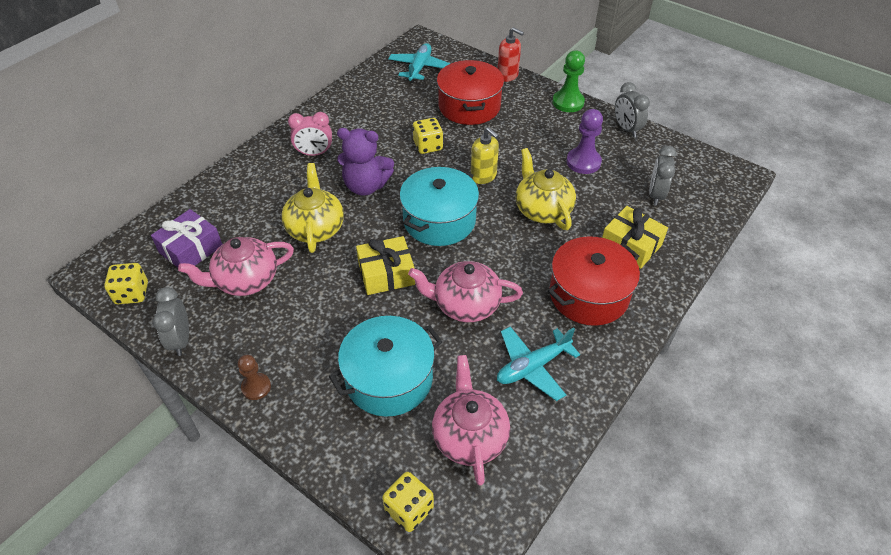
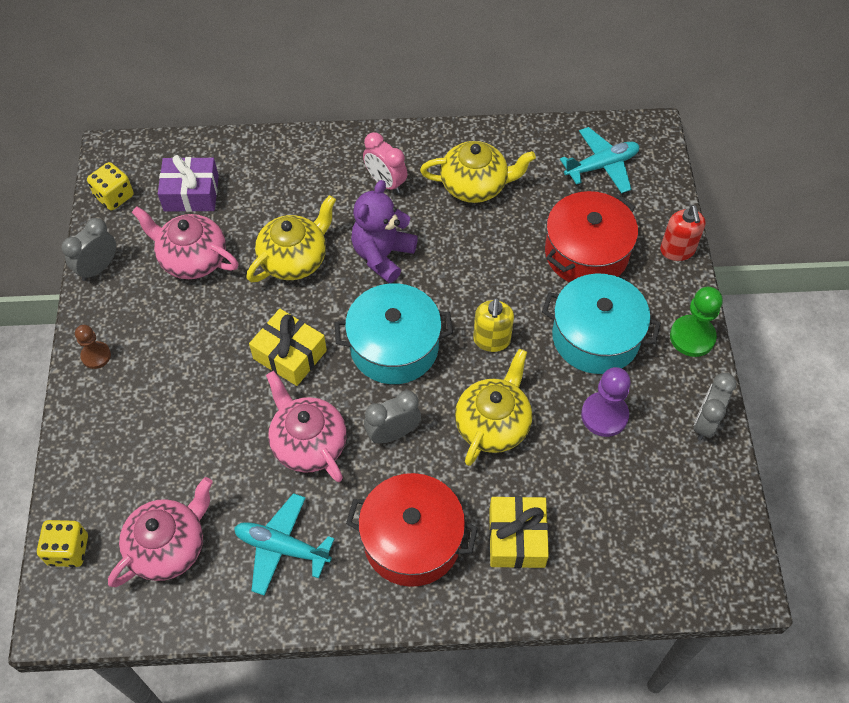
camera: 50 degrees right, 10 degrees up
(366, 186) = (382, 255): purple teddy bear -> purple teddy bear turned 60 degrees clockwise
(368, 119) = (475, 185): none -> yellow teapot
(389, 379) = (178, 443): turquoise pot -> turquoise pot (595, 337)
(428, 146) = (488, 262): yellow dice -> none
(656, 195) = (620, 517): grey clock -> grey clock (393, 433)

